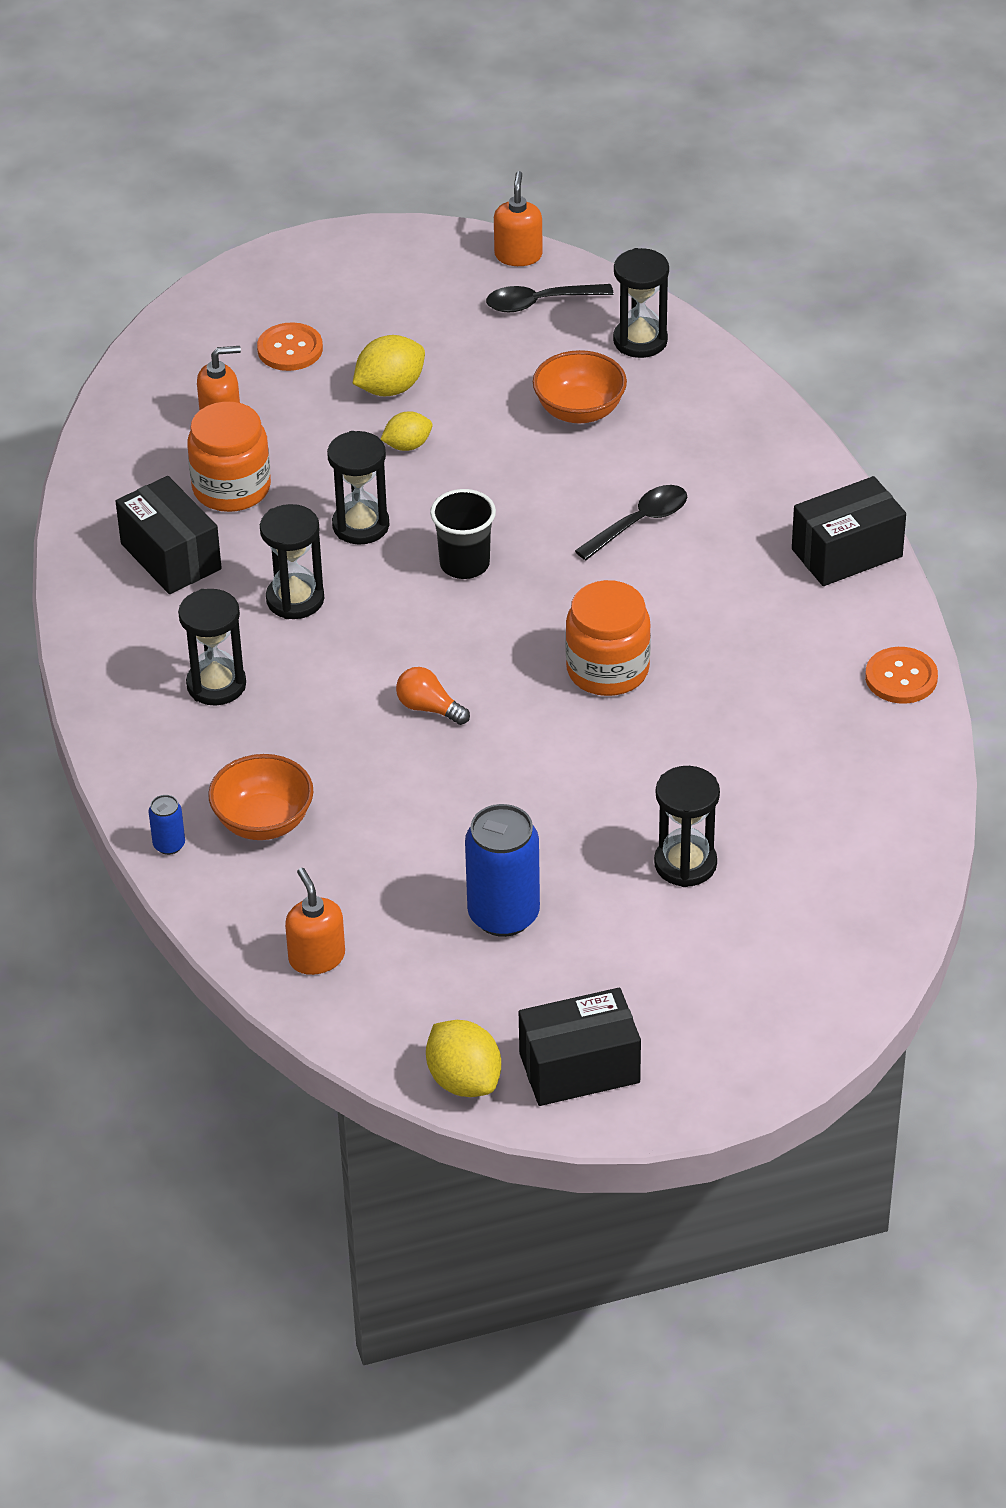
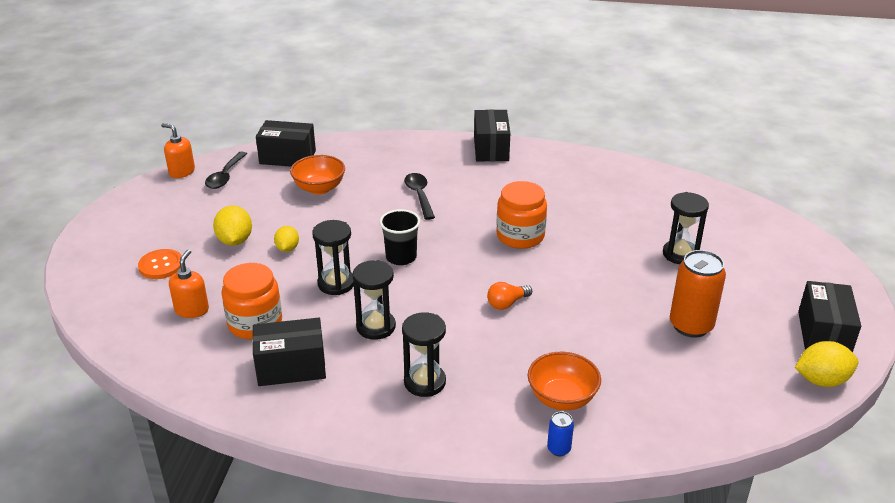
camera: 65 degrees left, 10 degrees down
(316, 957) = (694, 411): orange soap dispenser -> none
(503, 915) = (691, 325): blue can -> orange can
(640, 341) = (287, 157): black hourglass -> black box
(901, 677) = (585, 159): orange button -> none

